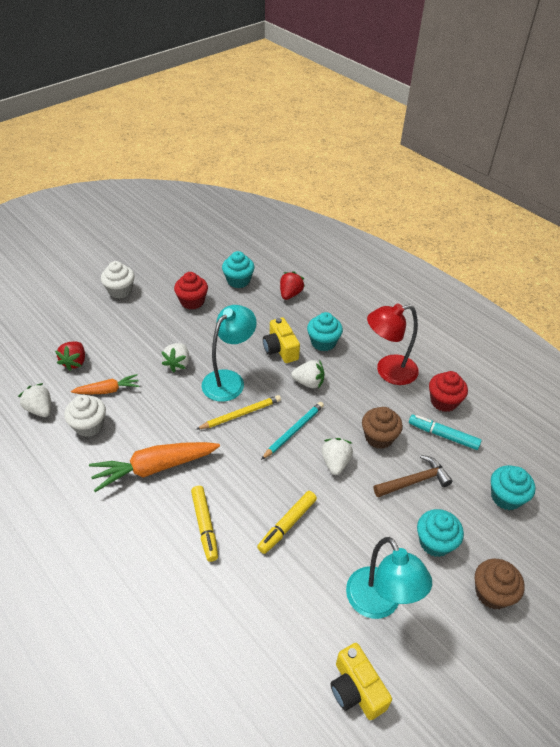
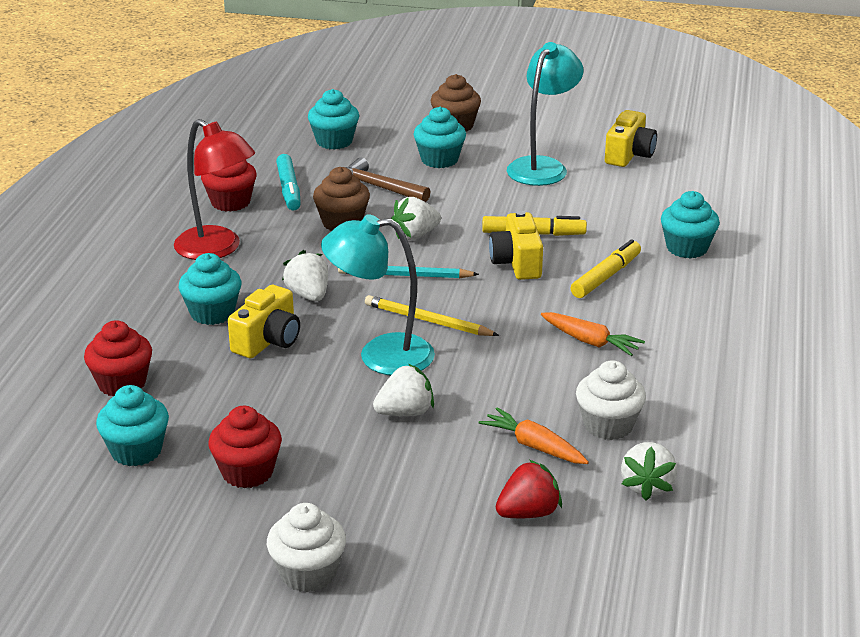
camera: 125 degrees left, 15 degrees down
(154, 468) = (590, 342): orange carrot -> orange carrot, size x0.57
(192, 603) = (687, 248): none -> turquoise cupcake
(261, 491) = (517, 263): none -> yellow camera
(290, 294) = (122, 383): red strawberry -> red cupcake

